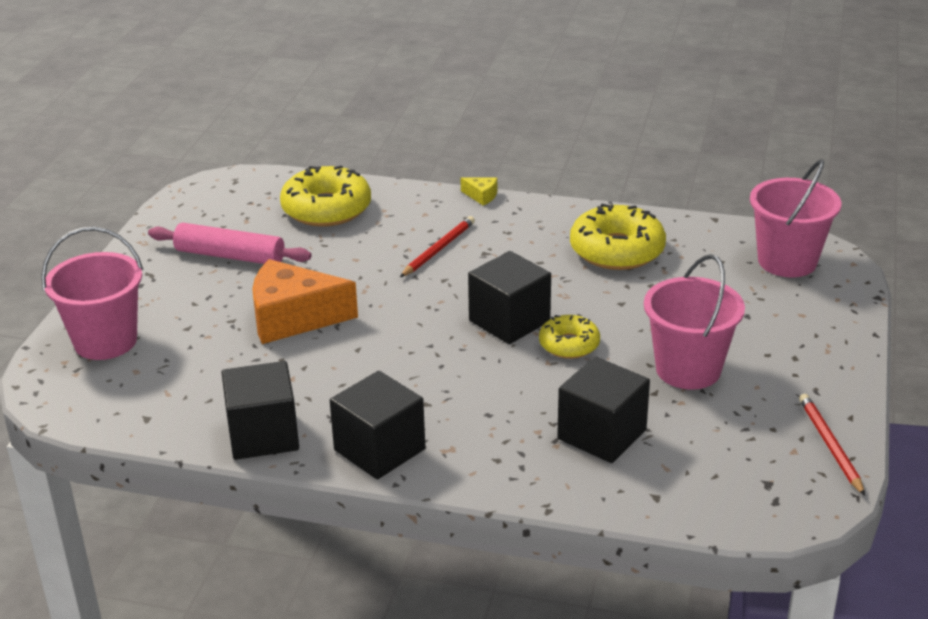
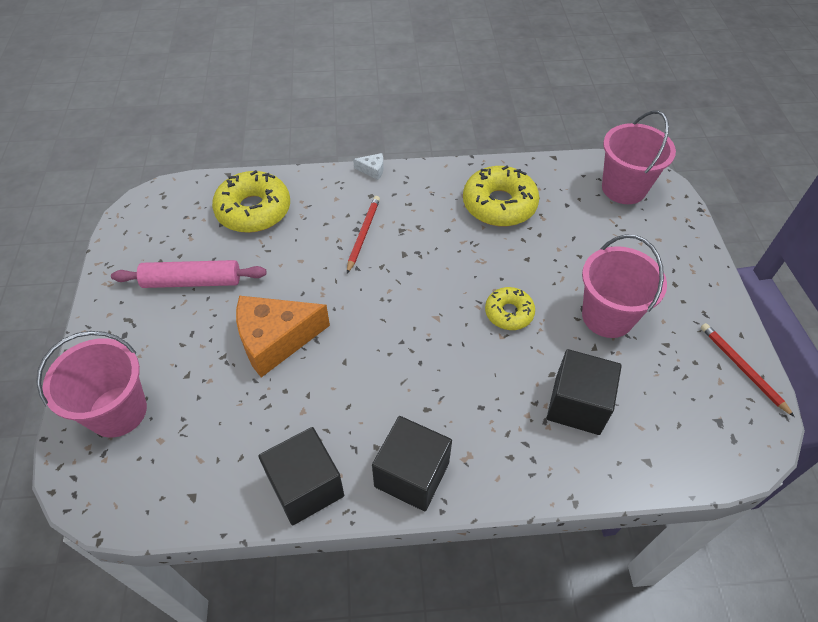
camera: 20 degrees left, 20 degrees up
(481, 196) = (372, 170): yellow cheese -> white cheese
(509, 321) = (452, 299): black cube -> none

